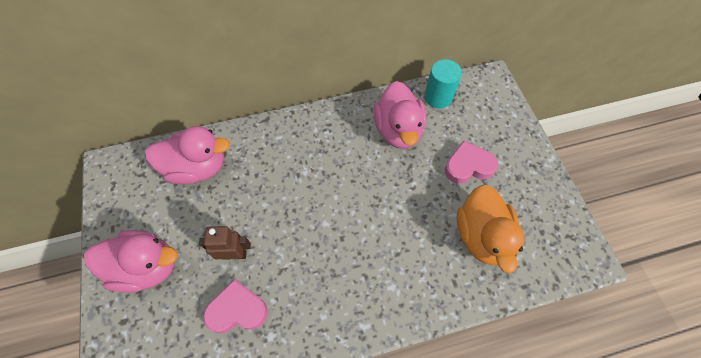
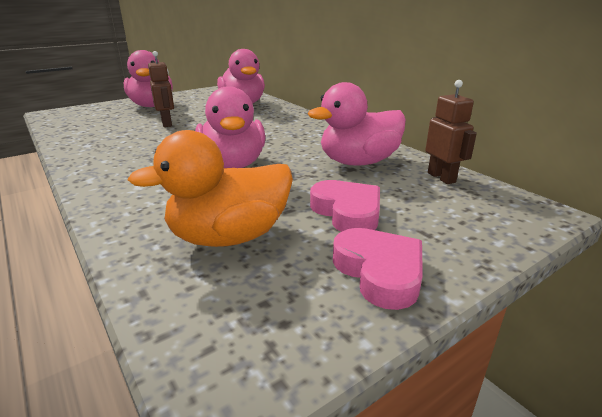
camera: 70 degrees right, 35 degrees down
(237, 310) = (114, 131): pink heart -> pink heart (379, 272)
(372, 212) = (233, 164): none -> pink duck
(438, 97) = (441, 177): turquoise cylinder -> brown robot

